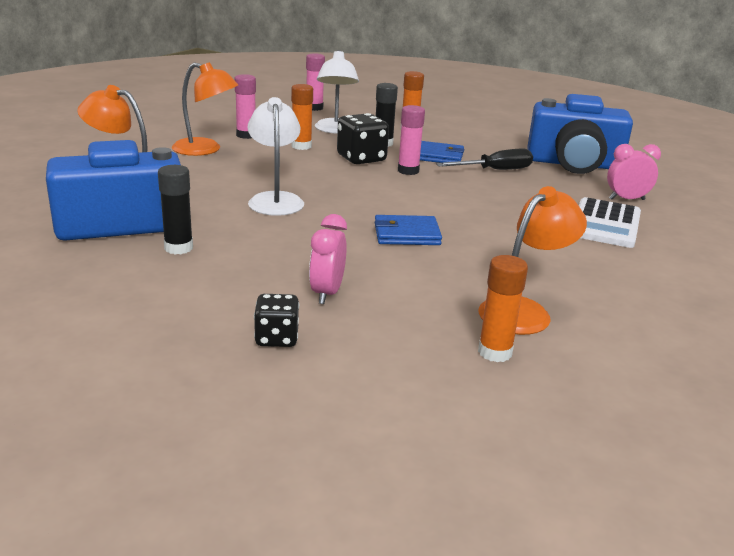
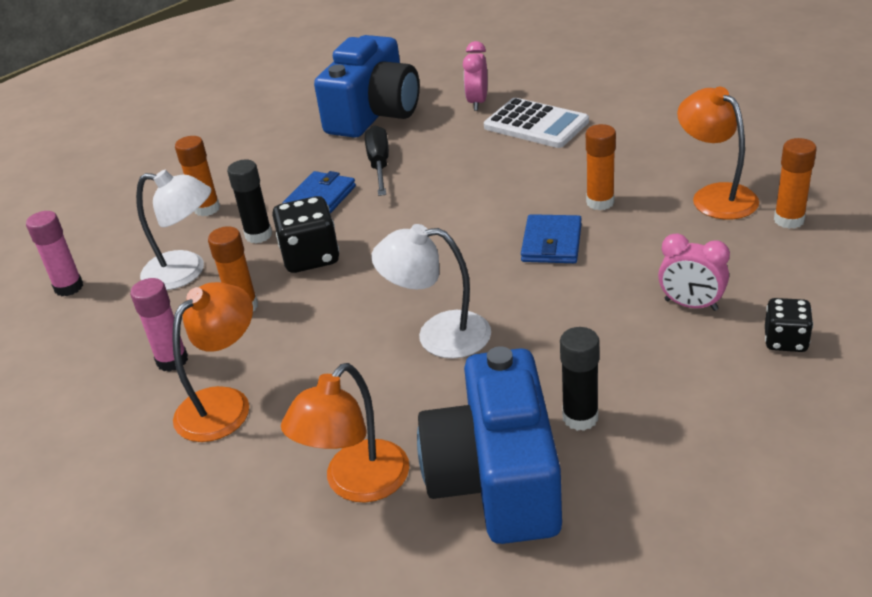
camera: 70 degrees left, 10 degrees up
(408, 171) = (365, 225): pink glue stick -> none
(481, 253) = (600, 202): none -> orange glue stick

